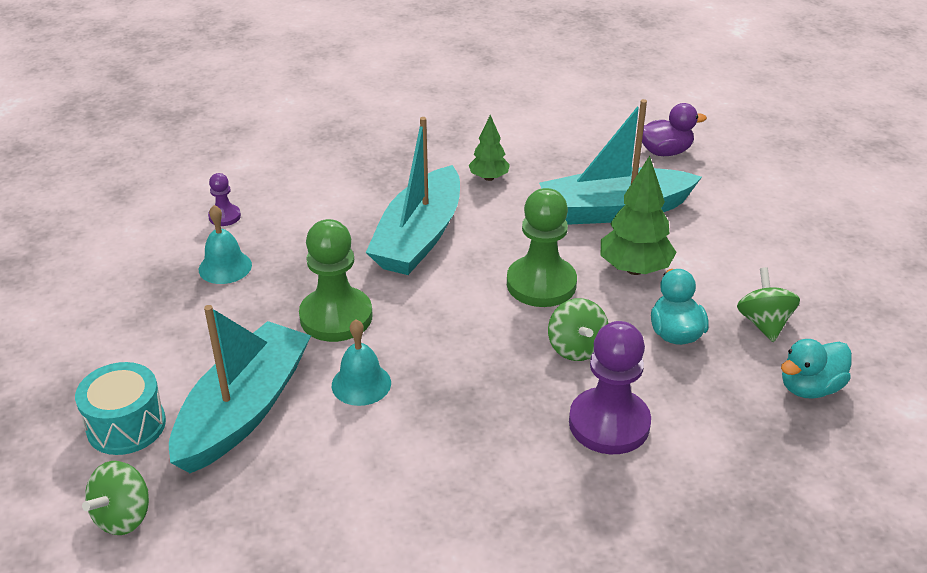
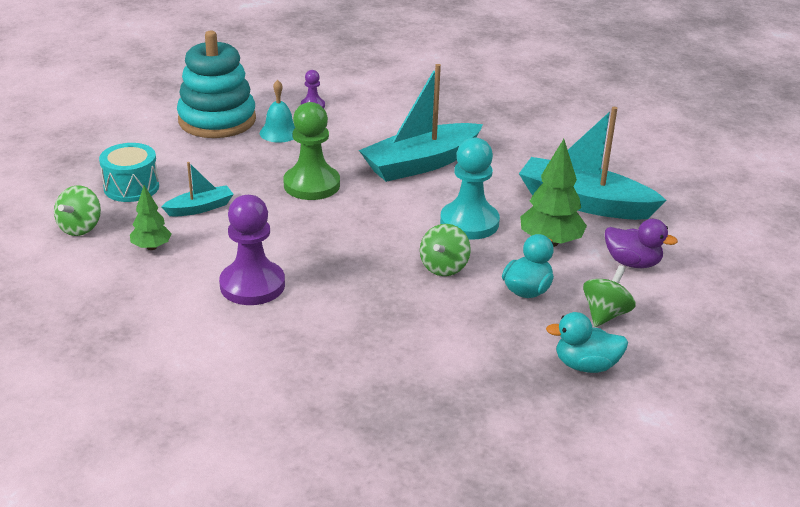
camera: 35 degrees right, 5 degrees down
(123, 516) = (80, 228): green spinning top -> green spinning top turned 45 degrees counterclockwise
(132, 284) = (217, 120): none -> turquoise stacking toy
(244, 410) = (200, 208): turquoise boat -> turquoise boat, size x0.49
(361, 384) = (282, 225): turquoise bell -> none
(489, 178) = (516, 149): green tree -> green tree (151, 247)
(541, 284) = (469, 223): green pawn -> turquoise pawn
(609, 423) = (409, 316): purple pawn -> purple pawn (252, 285)
(665, 152) = (679, 183): purple duck -> purple duck (632, 263)

